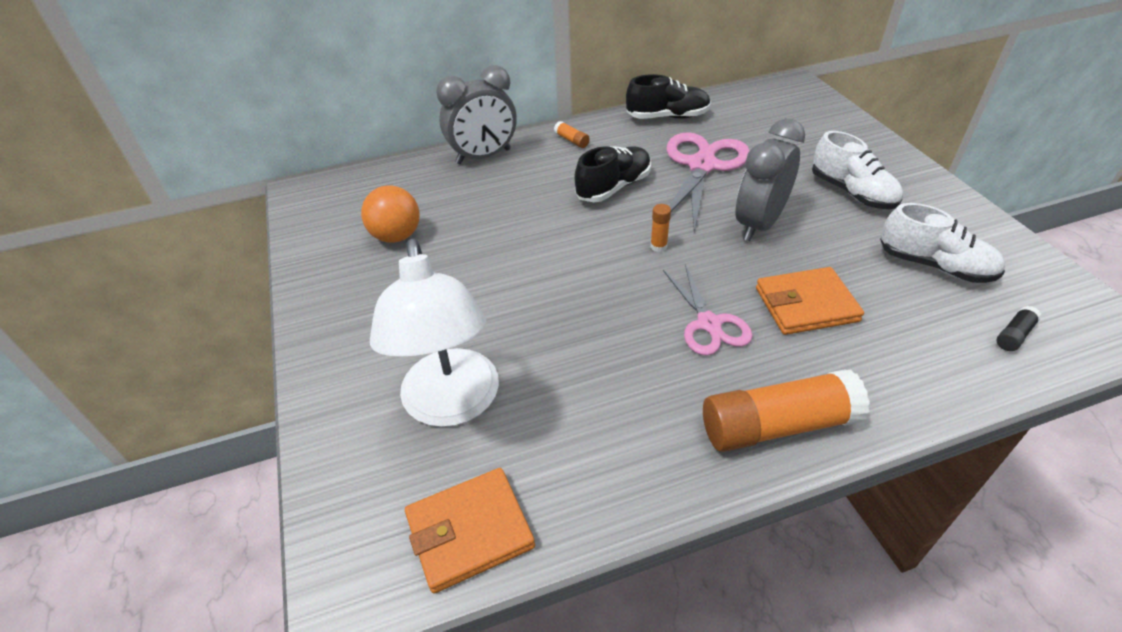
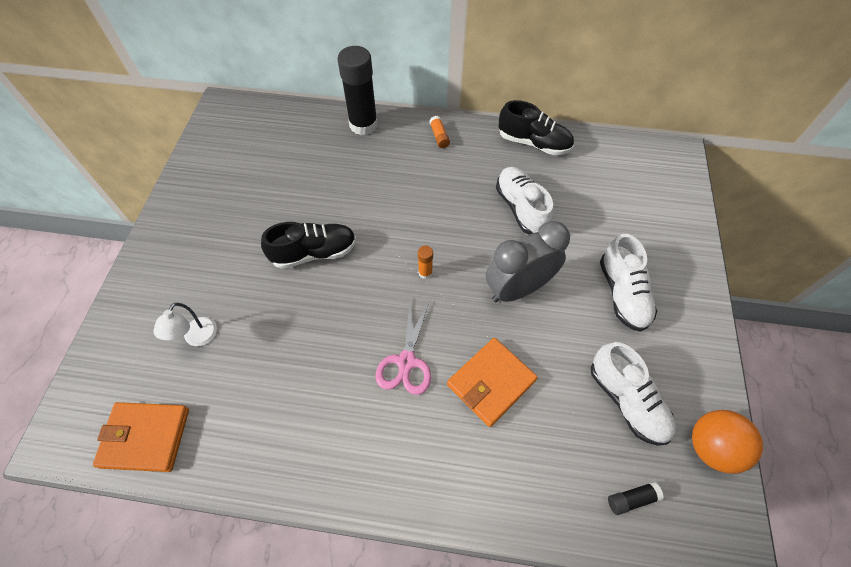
camera: 25 degrees right, 15 degrees up
(396, 236) = (256, 176): orange ball -> orange ball (711, 447)
(452, 405) = (197, 338): white lamp -> white lamp, size x0.44
(483, 156) = (363, 125): grey clock -> black glue stick
(613, 187) = (435, 199): black shoe -> black shoe (314, 253)
(702, 166) = (521, 208): pink scissors -> white shoe
(777, 425) = (384, 472): orange glue stick -> none
(806, 304) = (491, 382): orange wallet -> orange wallet turned 60 degrees counterclockwise

